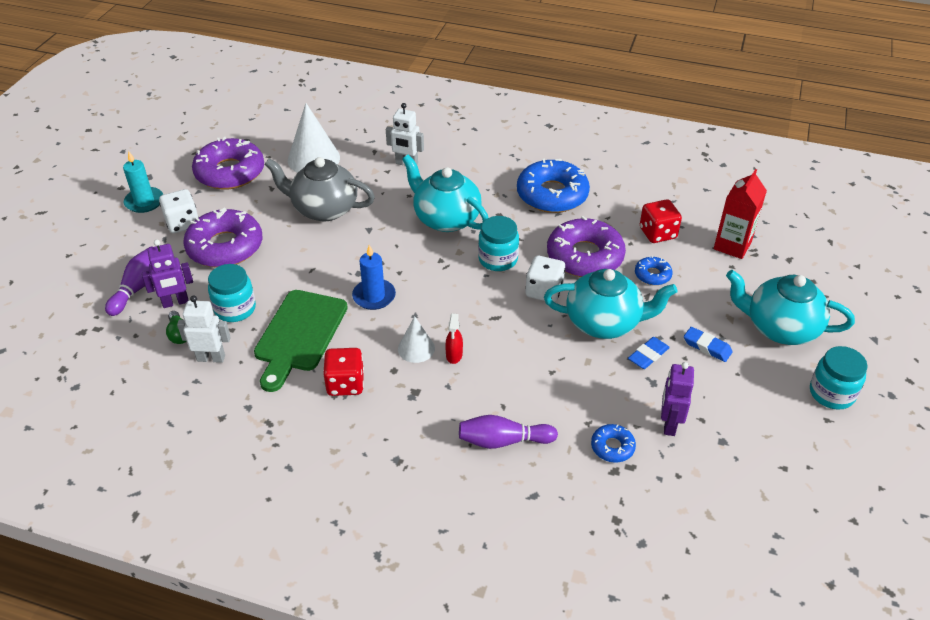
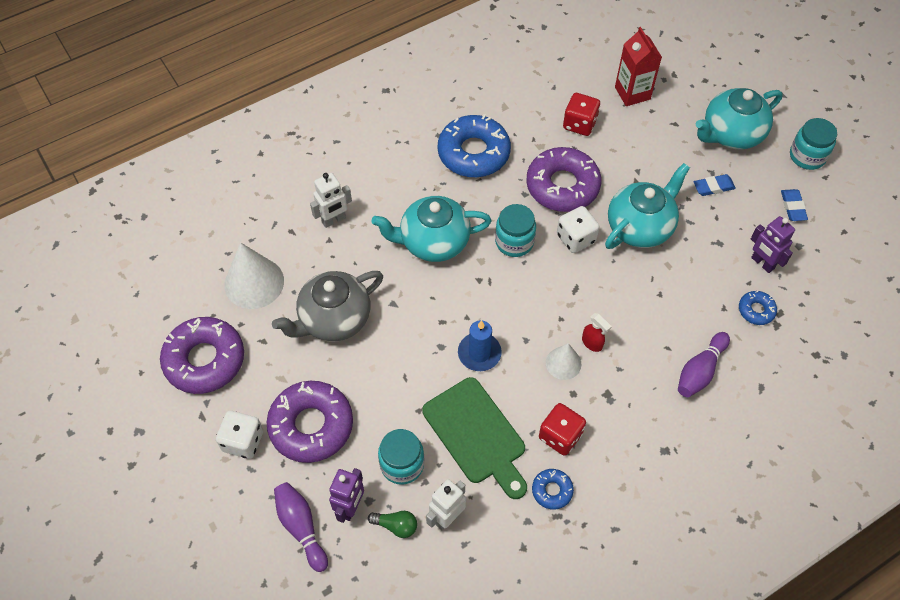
camera: 50 degrees left, 15 degrees up
(144, 202) = (177, 456): turquoise candle -> none
(648, 355) = (693, 226): blue eraser -> blue eraser (793, 207)
(652, 275) = (619, 161): blue donut -> blue donut (552, 490)

